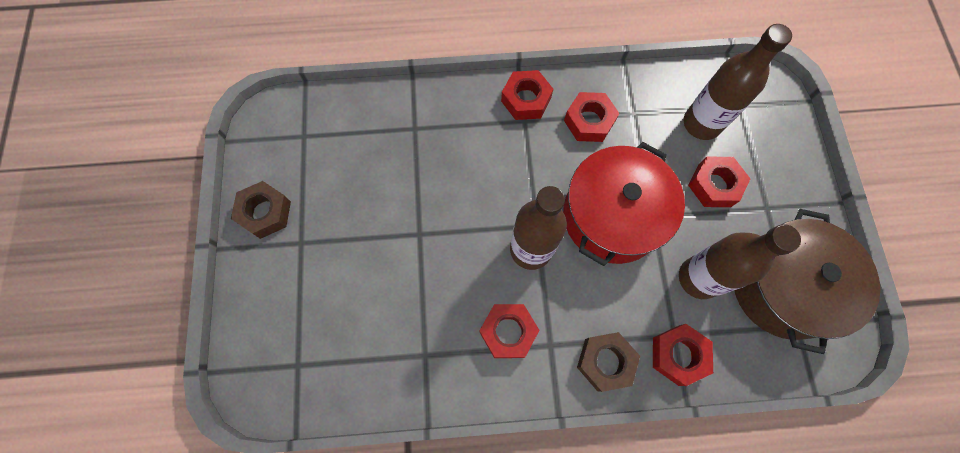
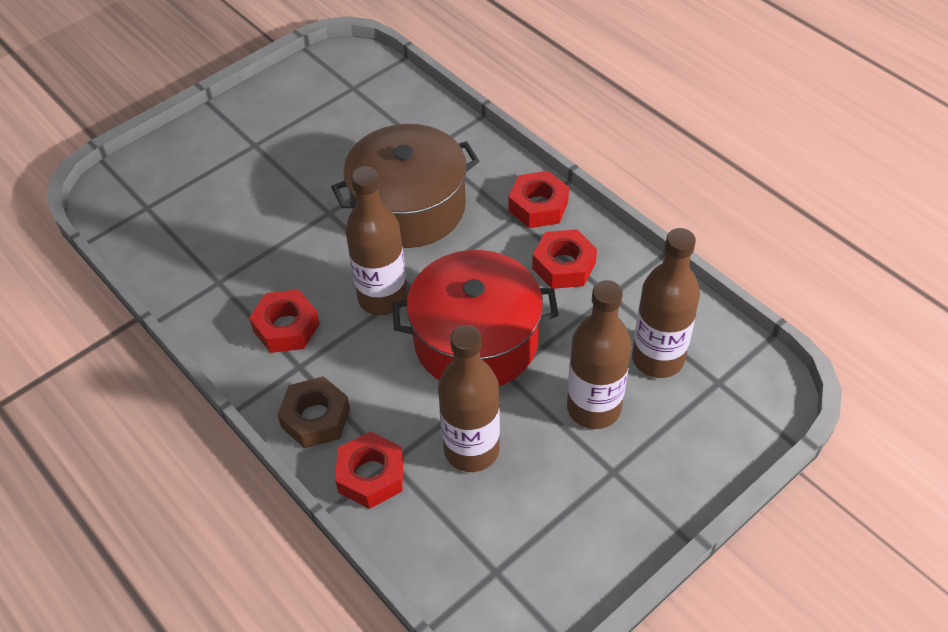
camera: 55 degrees right, 20 degrees down
(265, 212) = (262, 108): brown nut -> none
(714, 185) = (593, 408): red nut -> brown bottle
(783, 286) = (530, 534): brown pot -> brown pot (409, 207)

